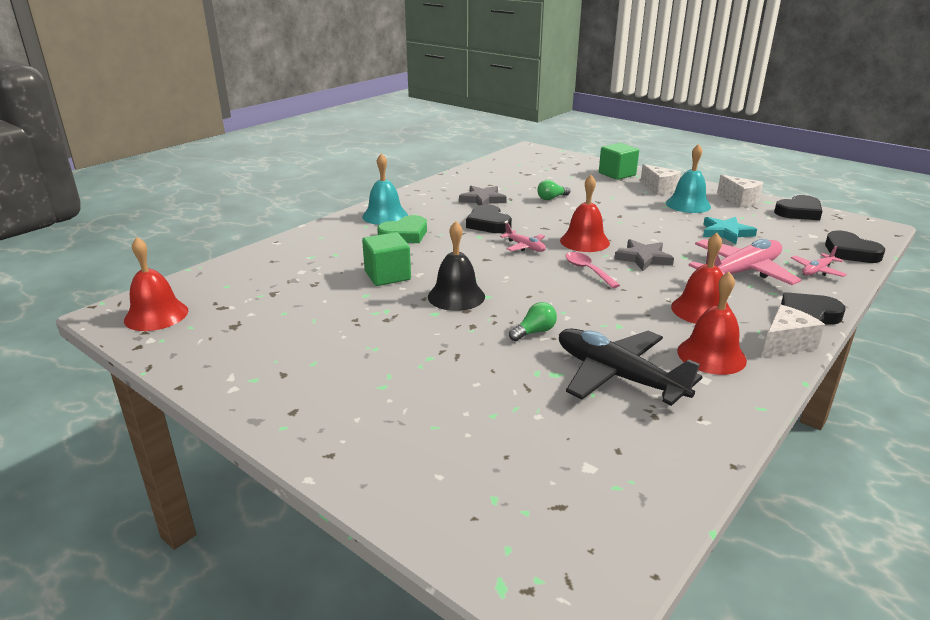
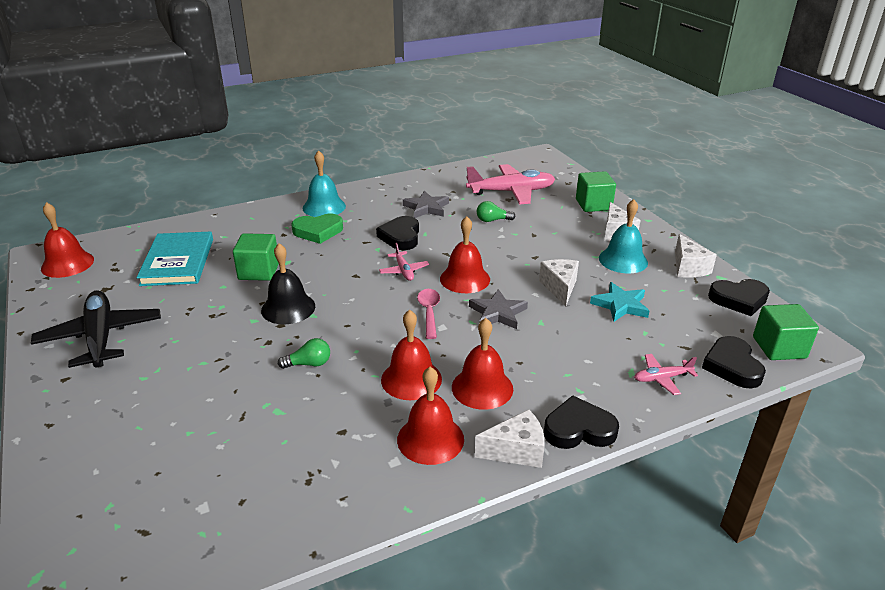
camera: 25 degrees right, 5 degrees up
(289, 286) = (178, 261): none -> turquoise book
(617, 376) = (324, 431): black plane -> black plane (101, 337)
(638, 319) = (411, 379): none -> red bell
(667, 231) = (560, 288): none -> white cheese
(741, 272) = (576, 357): pink plane -> pink plane (511, 192)
(862, 234) = (779, 347): none -> green cube

